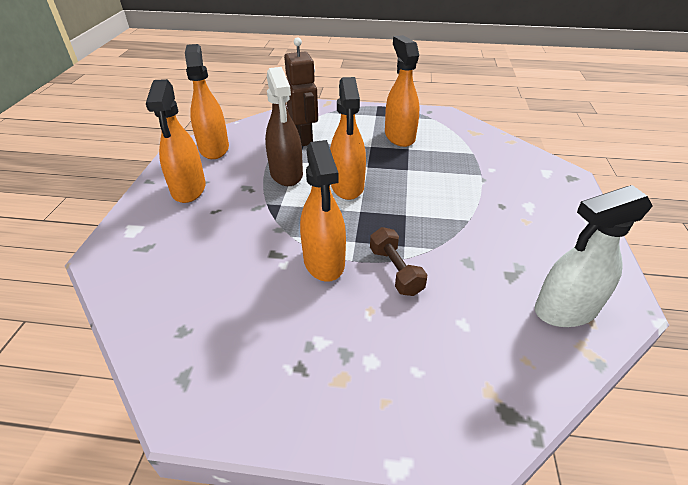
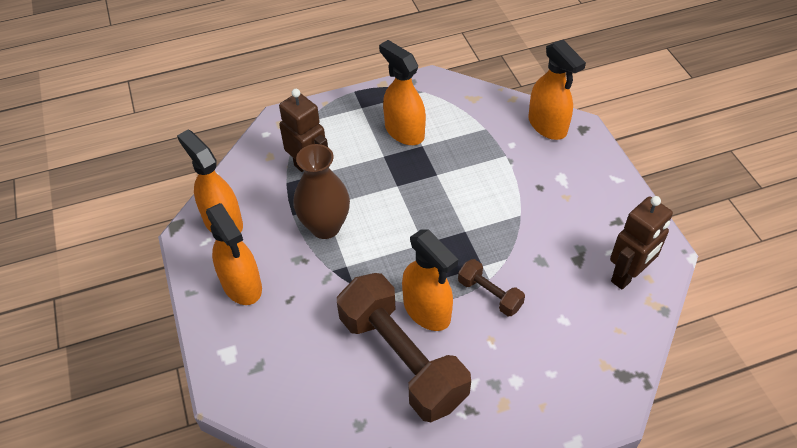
camera: 25 degrees left, 10 degrees up
(269, 291) = (402, 359): none -> brown dumbbell
(286, 174) = (325, 227): brown spray bottle -> brown vase
(347, 186) = (394, 218): orange spray bottle -> orange spray bottle (547, 126)
(565, 310) = (627, 275): white spray bottle -> brown robot

